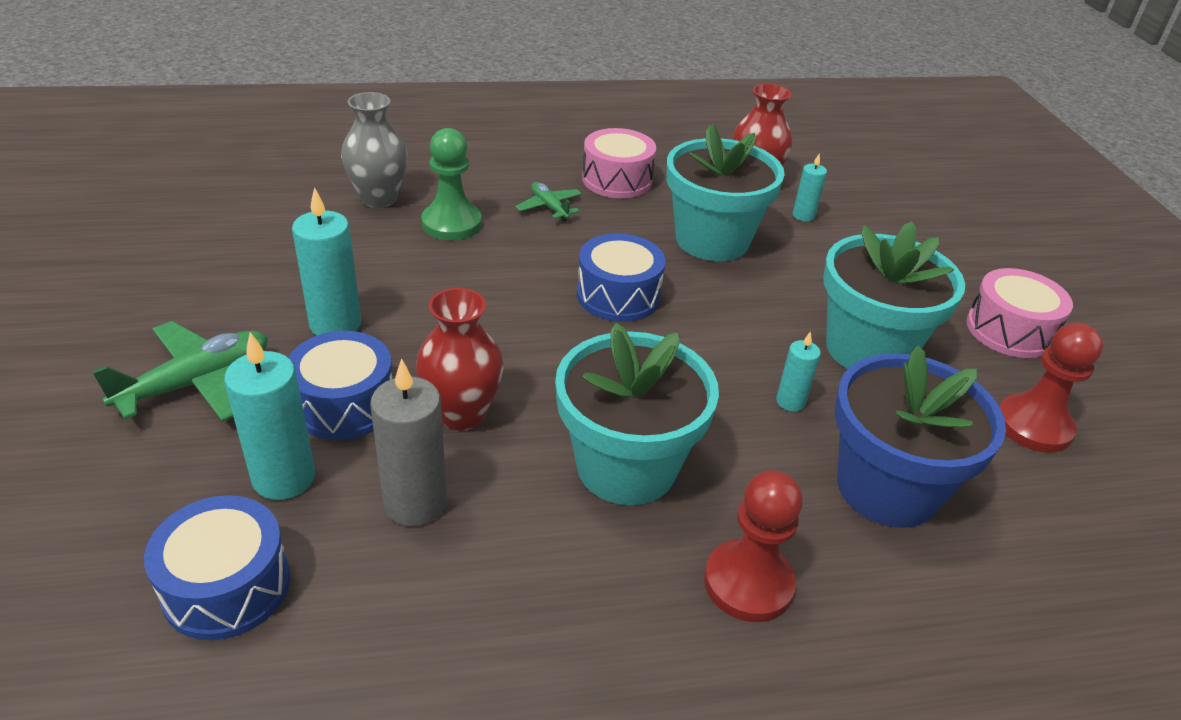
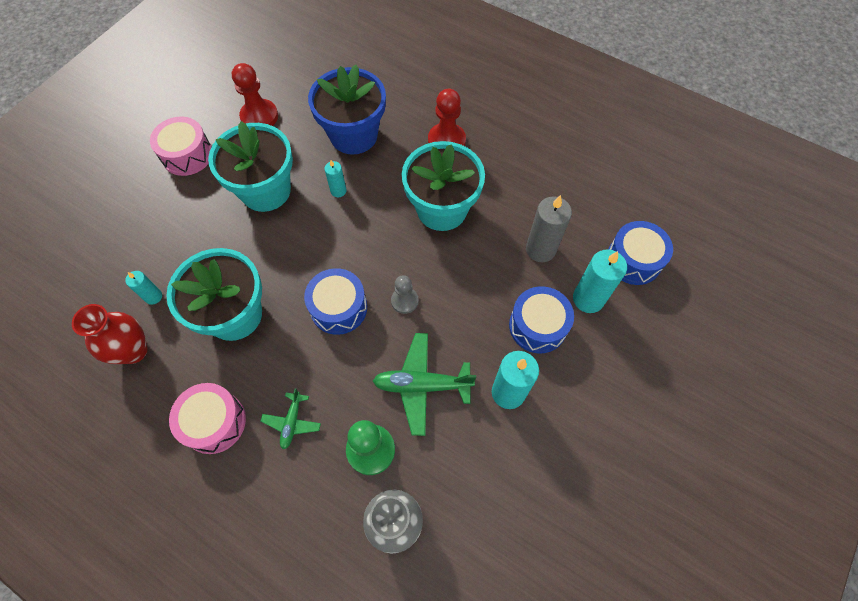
camera: 135 degrees left, 25 degrees up
(196, 383) = (604, 392): green plane -> green plane (422, 385)
(462, 414) = (487, 282): red vase -> none
(551, 339) = (404, 301): none -> grey pawn

